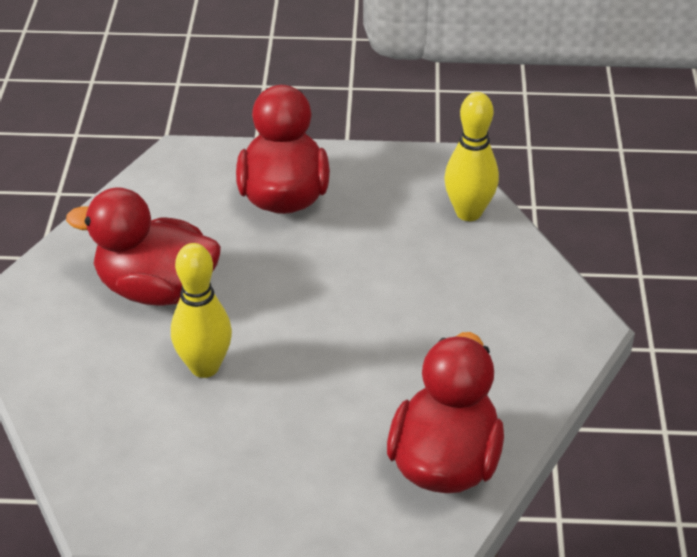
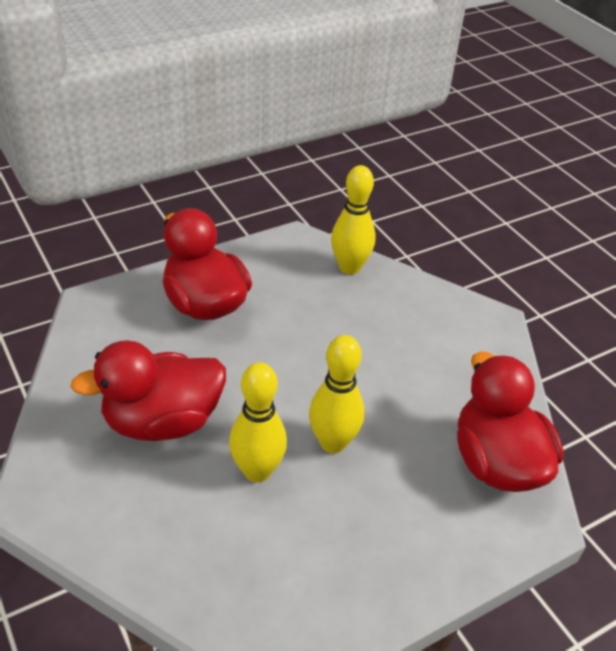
camera: 35 degrees left, 0 degrees up
(296, 373) = (333, 442): none -> yellow bowling pin

